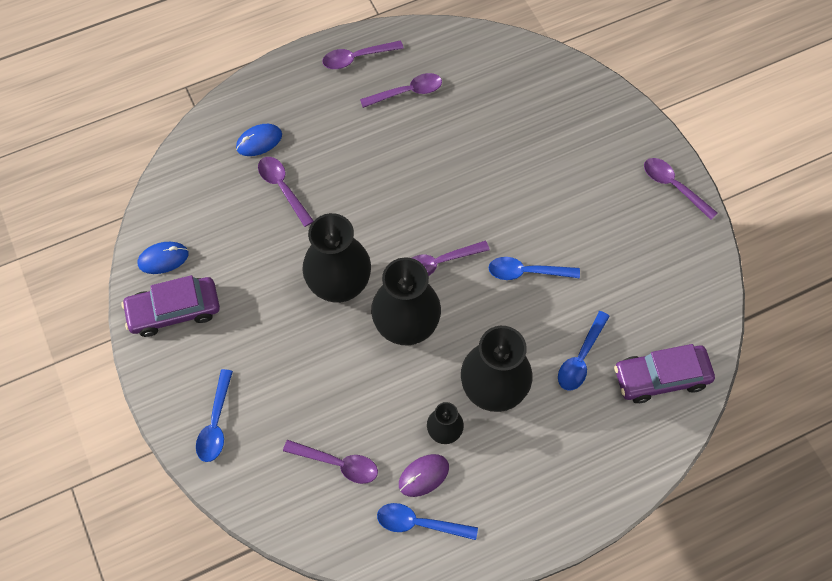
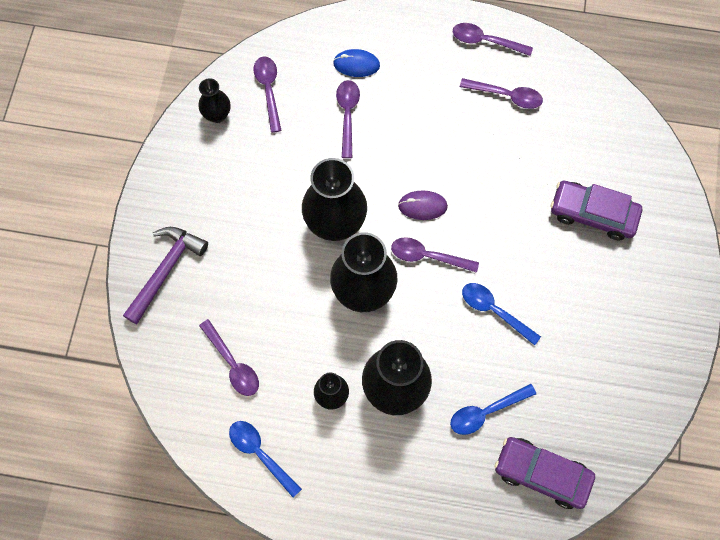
camera: 35 degrees right, 5 degrees up
(163, 259) = (217, 115): blue mouse -> black vase
(174, 310) = (197, 161): purple car -> purple car (593, 214)
(216, 423) = (166, 270): blue spoon -> purple hammer
(423, 476) = (290, 419): purple mouse -> purple mouse (422, 206)
(673, 186) = (678, 320): purple spoon -> purple spoon (268, 90)

